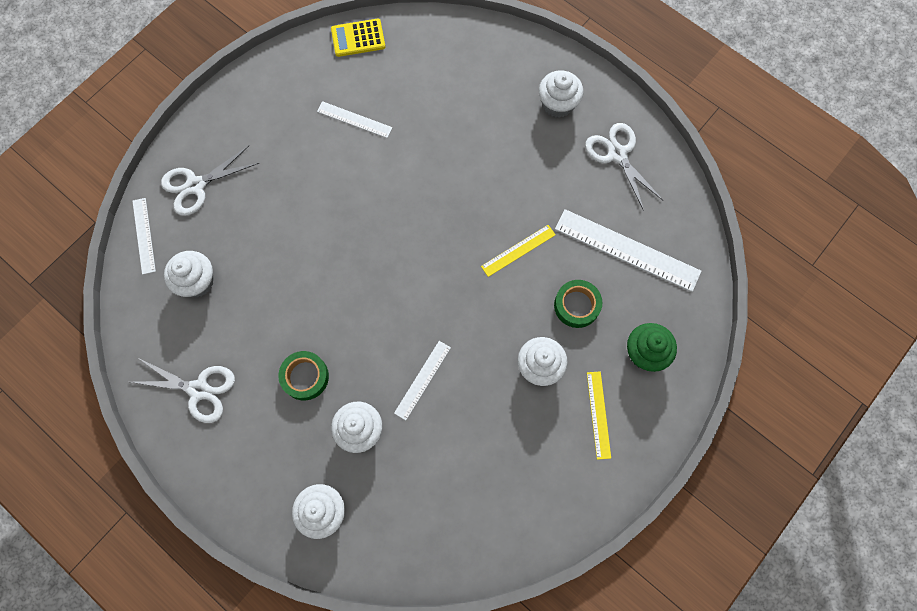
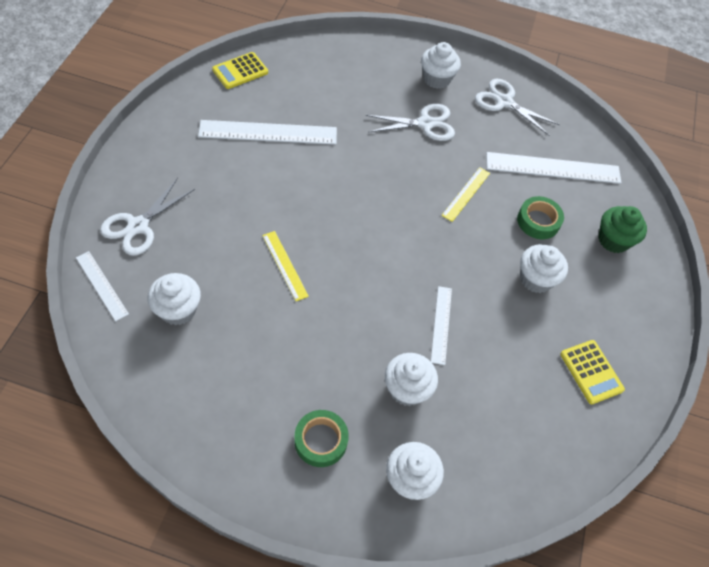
camera: 30 degrees left, 15 degrees down
(199, 390) = (226, 410): white scissors -> white scissors (425, 123)
(305, 377) = (329, 360): green tape -> green tape (321, 440)
(354, 119) = (268, 133): white ruler -> white ruler, size x1.82
(541, 479) = (591, 372): none -> yellow calculator
(598, 414) = (606, 301): yellow ruler -> yellow ruler (284, 265)

